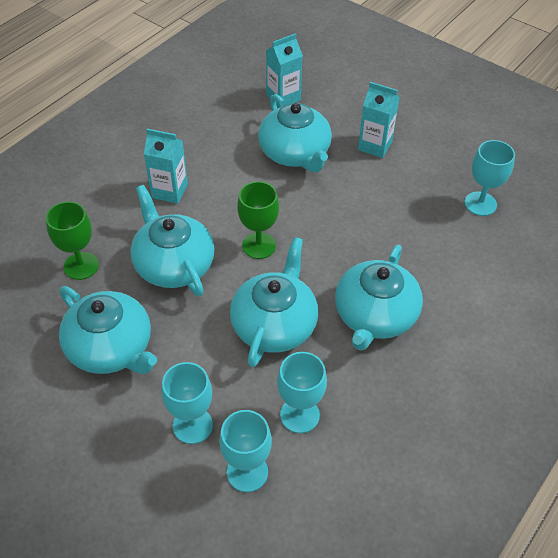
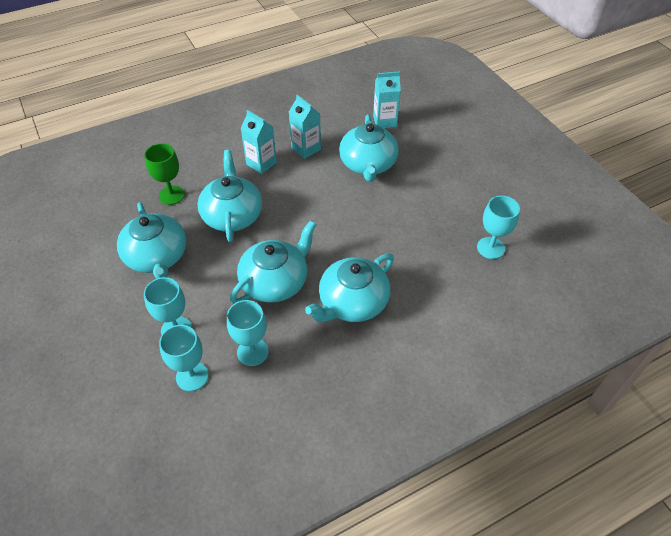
camera: 25 degrees right, 0 degrees up
(259, 245) = (299, 222): green goblet -> none
(375, 146) = (433, 177): turquoise carton -> turquoise carton (306, 149)

